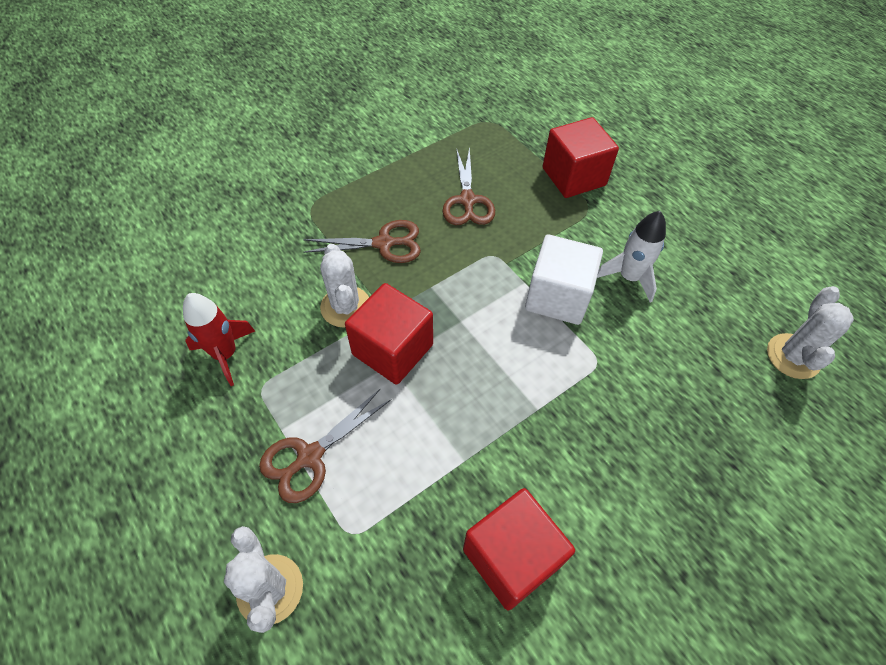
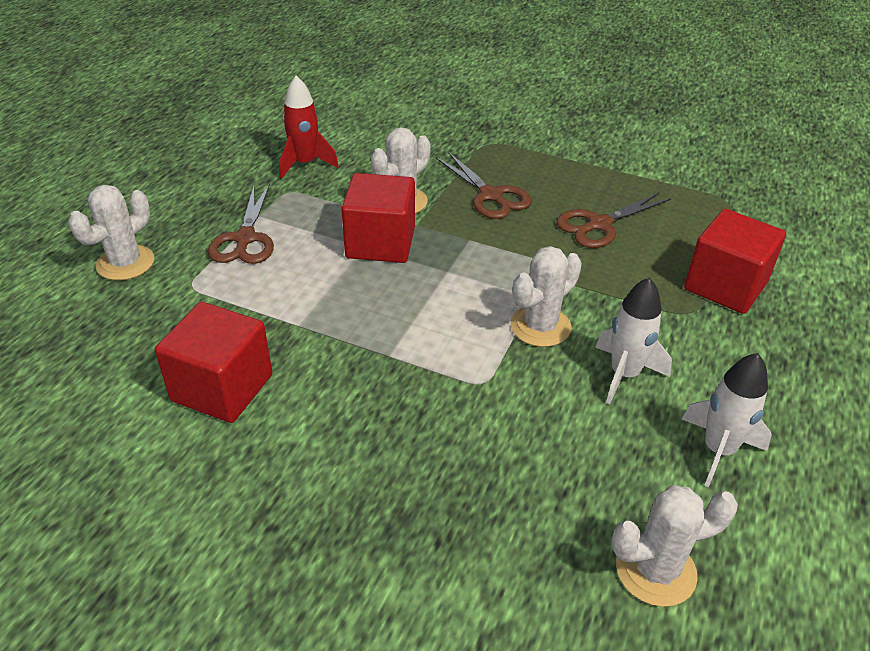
camera: 60 degrees right, 15 degrees down
(310, 456) = (245, 239): brown scissors -> brown scissors turned 105 degrees counterclockwise
(557, 297) = (540, 326): white cube -> white cactus
(714, 270) = (718, 450): none -> white rocket

